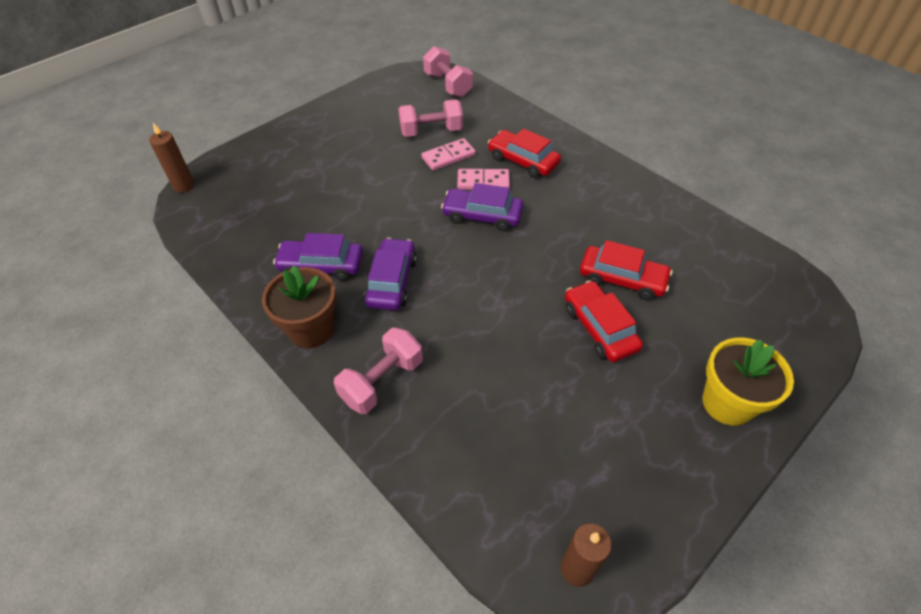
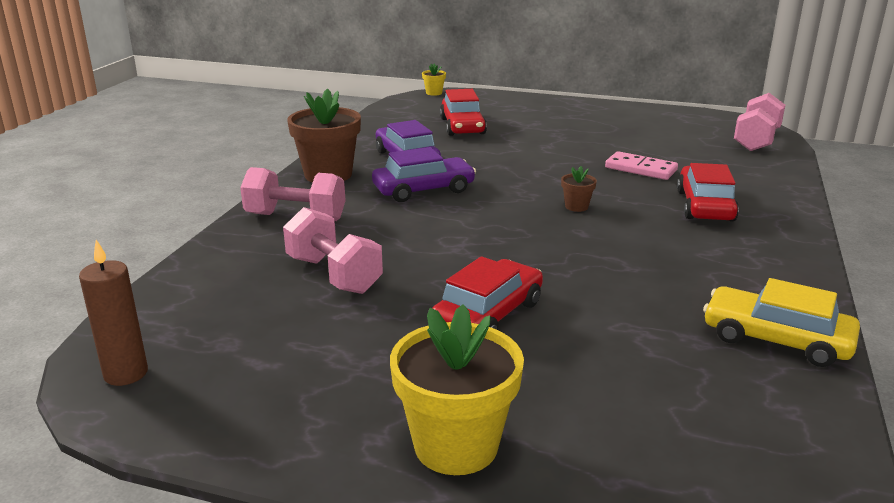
camera: 60 degrees right, 25 degrees down
(184, 186) = (434, 93): brown candle -> yellow flower pot
(431, 131) = (664, 152): pink dumbbell -> pink dumbbell (333, 275)
(482, 216) = (576, 206): purple car -> brown flower pot
(483, 182) = (631, 194): pink domino -> none
(622, 279) = (593, 313): red car -> red car (462, 126)
(683, 223) = (776, 339): none -> yellow car

